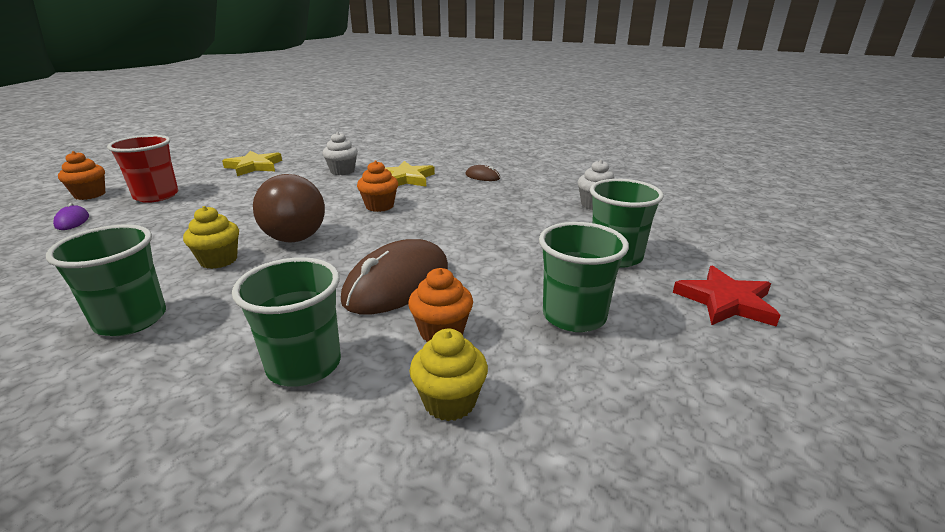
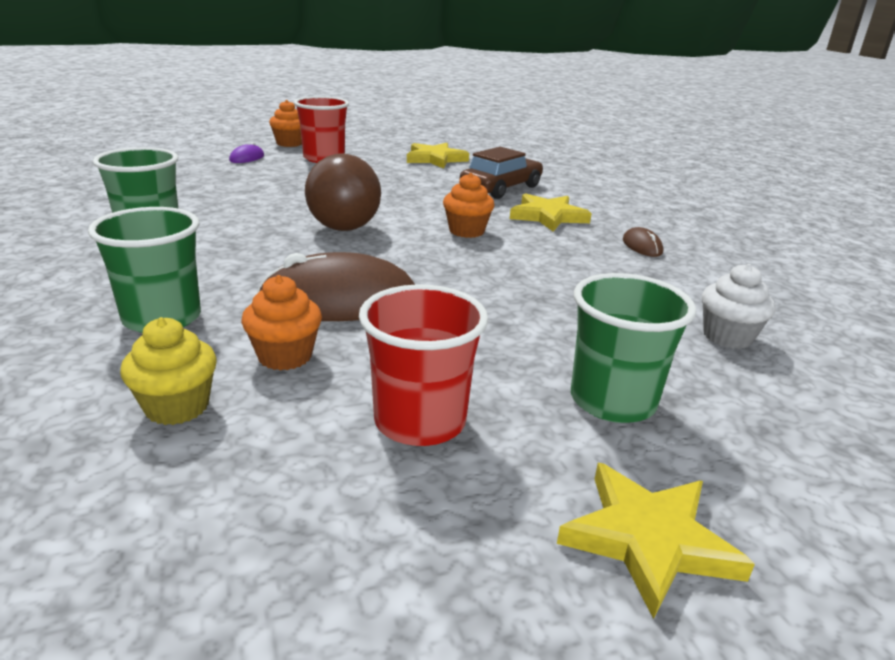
camera: 45 degrees right, 0 degrees up
(218, 260) = (266, 220): yellow cupcake -> none
(342, 171) = (501, 188): white cupcake -> brown car
(574, 316) = (420, 421): green cup -> red cup
(726, 301) = (648, 539): red star -> yellow star

